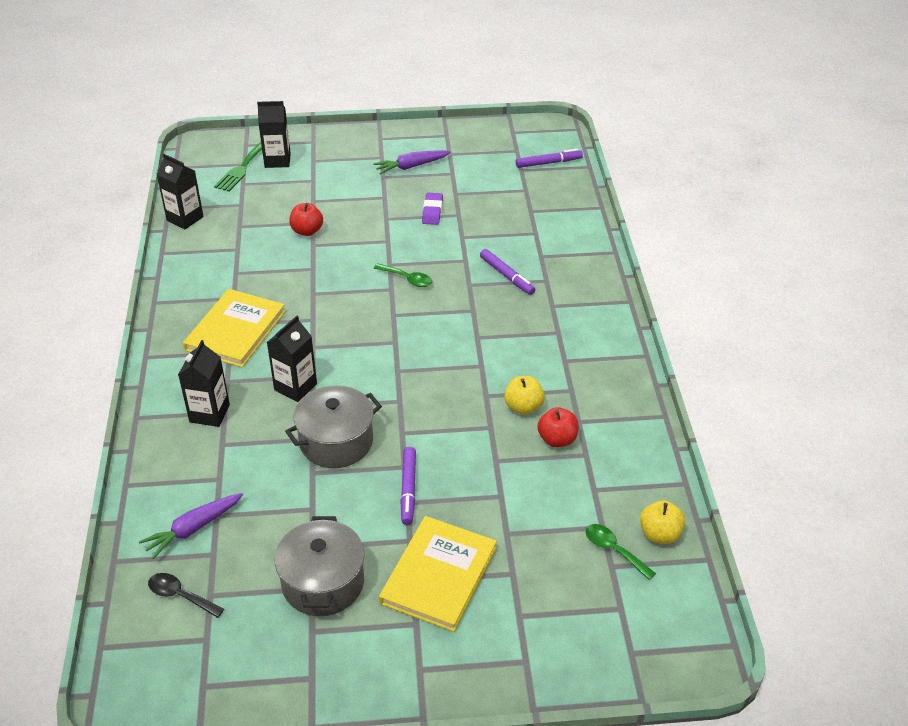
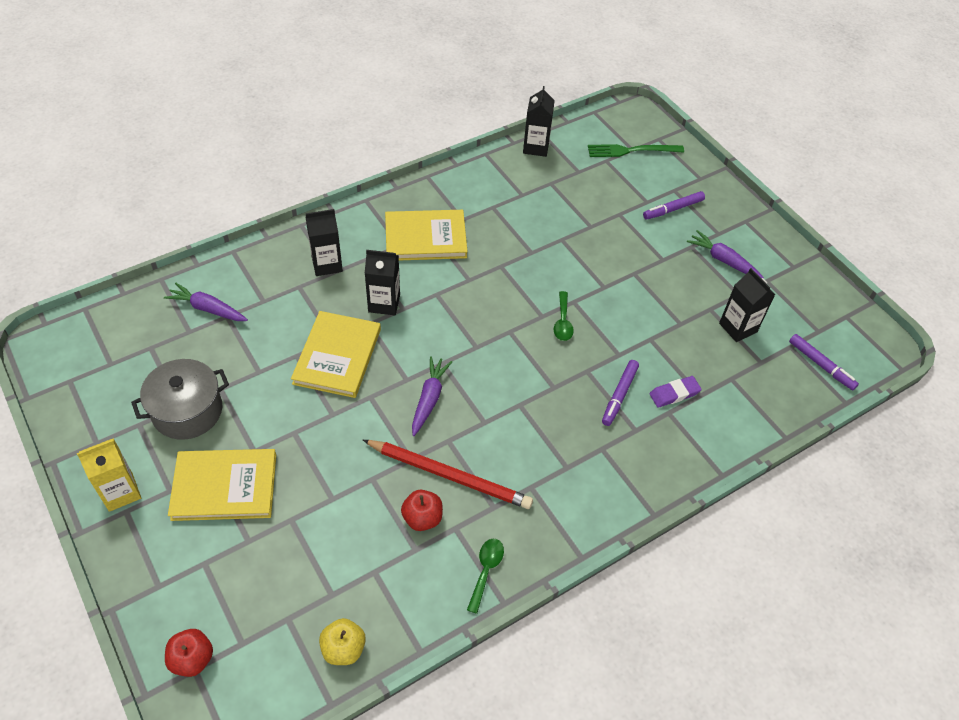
camera: 60 degrees right, 10 degrees up
(180, 595) = (143, 330): black spoon -> none
(277, 160) = (654, 167): black carton -> black carton (738, 327)
(307, 231) = (576, 227): red apple -> red apple (192, 659)
(336, 442) = (337, 356): grey pot -> yellow book
(392, 668) = (121, 492): none -> yellow carton
(408, 489) = (308, 427): purple marker -> purple marker (673, 209)
(432, 211) = (670, 302): purple eraser -> purple eraser (674, 393)
(432, 393) = (429, 399): none -> purple carrot
(523, 407) = (449, 475): yellow apple -> red pencil
(614, 550) = (307, 614): green spoon -> green spoon (486, 571)

